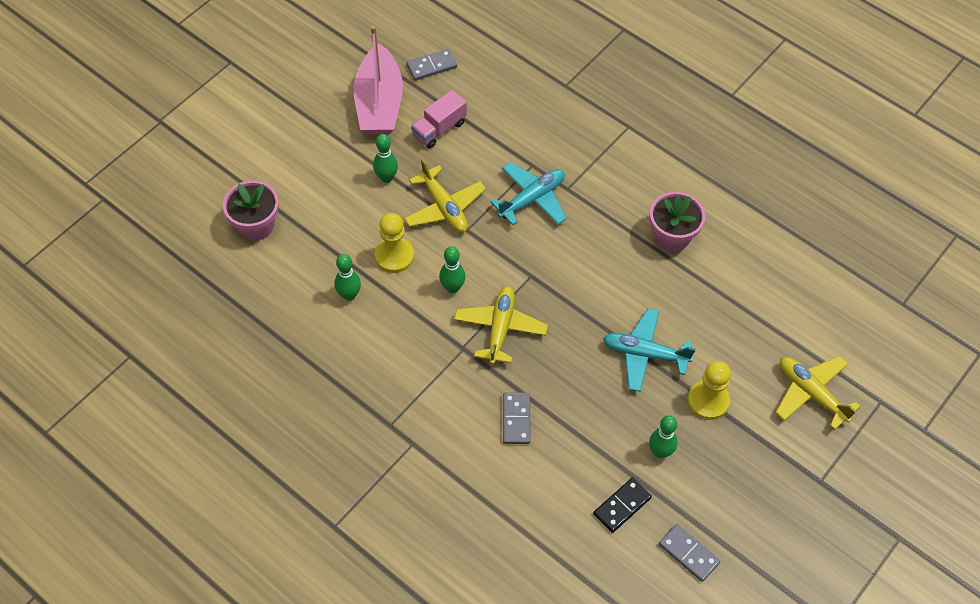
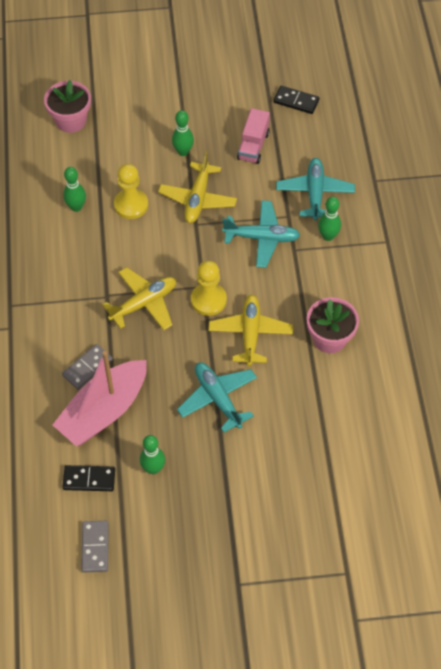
camera: 45 degrees right, 0 degrees up
(379, 103) = (233, 101): pink boat -> pink boat (104, 411)
(432, 66) = (296, 101): grey domino -> black domino
(439, 129) = (253, 146): pink truck -> pink truck turned 75 degrees counterclockwise
(452, 287) = (144, 253): green bowling pin -> green bowling pin (328, 236)
(531, 130) = (315, 193): none -> turquoise plane
(708, 401) = (224, 465): yellow pawn -> yellow pawn (208, 300)
(811, 393) = (302, 523): yellow plane -> yellow plane (250, 333)

